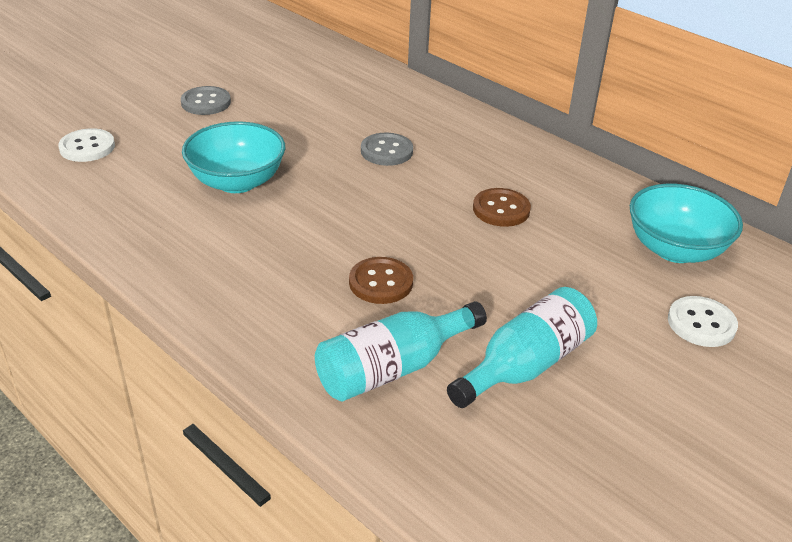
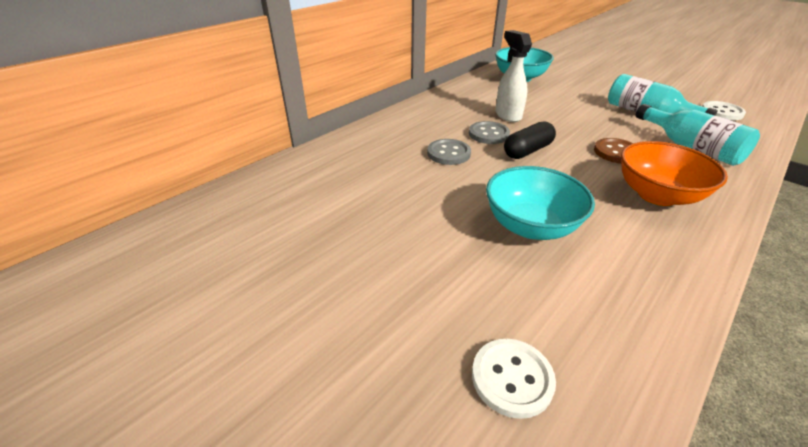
camera: 90 degrees left, 0 degrees up
(206, 102) = (368, 270): grey button -> grey button (488, 134)
(270, 283) = (657, 195): none -> orange bowl
(390, 207) = (527, 151): none -> black capsule
(501, 209) = (507, 115): brown button -> white spray bottle
(701, 323) = (576, 78): white button -> white button (722, 112)

